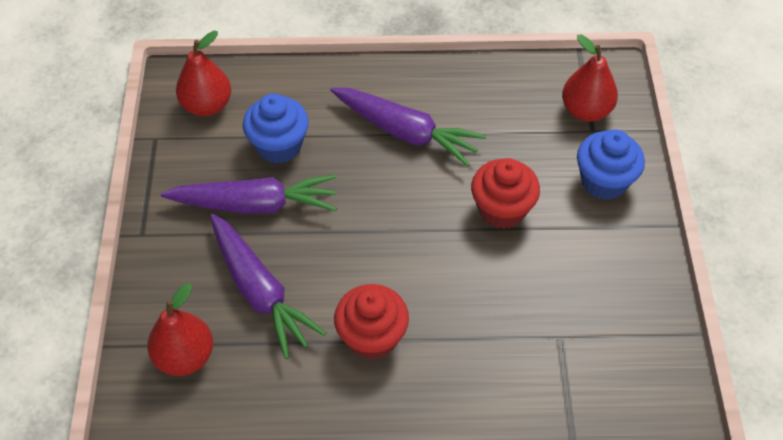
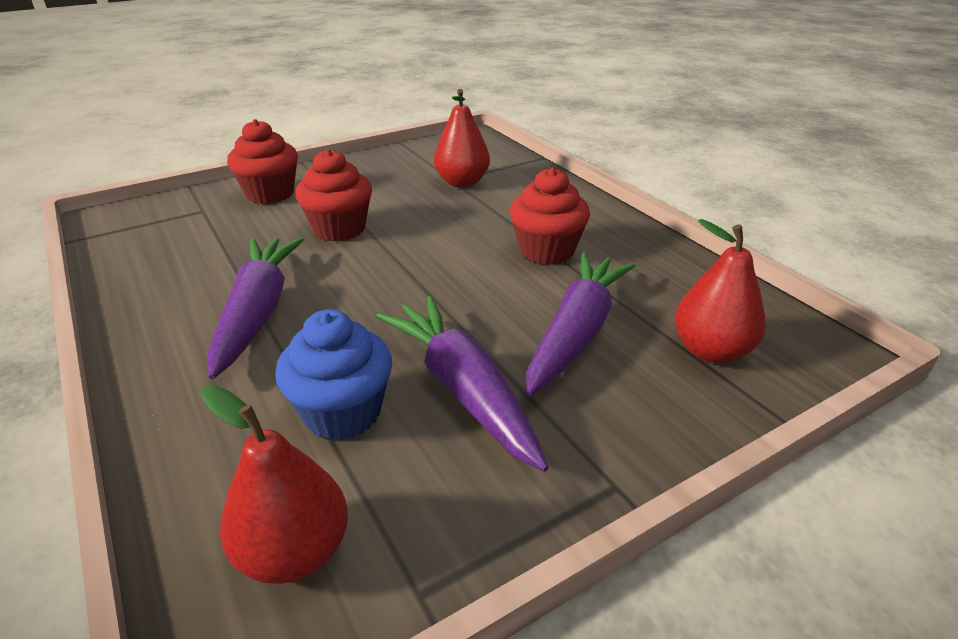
camera: 120 degrees left, 20 degrees down
(586, 110) = (174, 218): red pear -> red pear (462, 182)
(604, 181) = (270, 194): blue cupcake -> red cupcake

